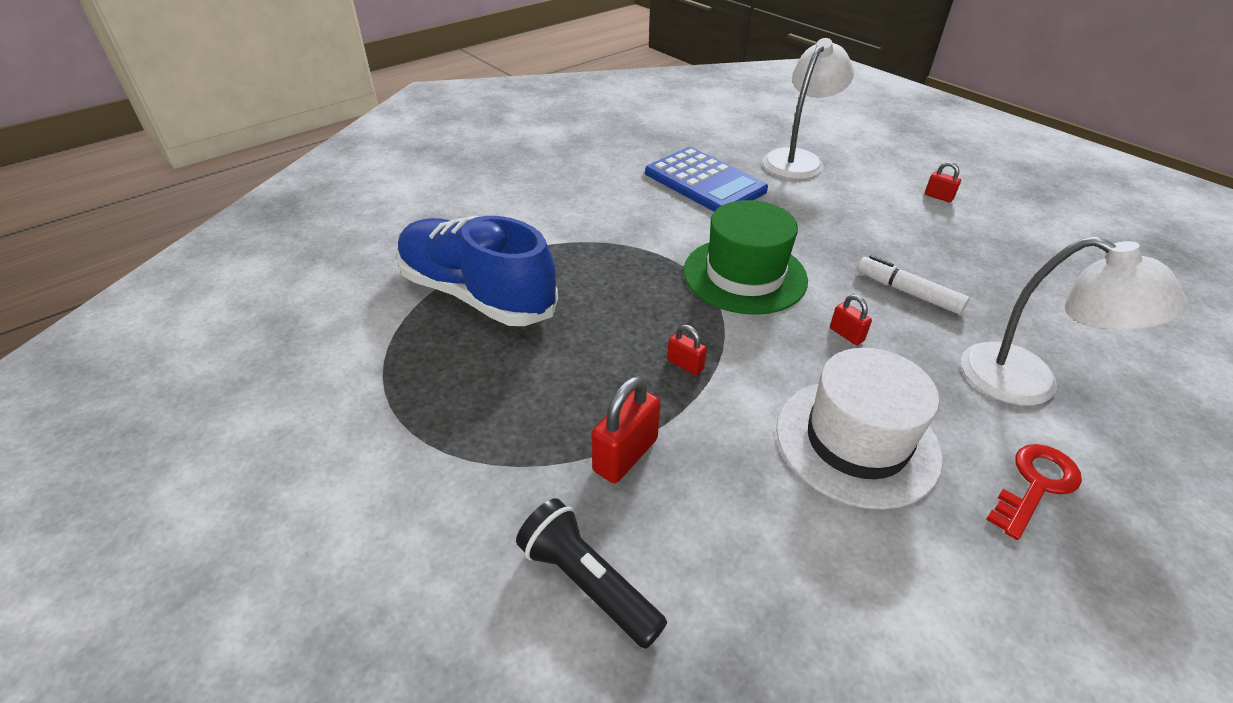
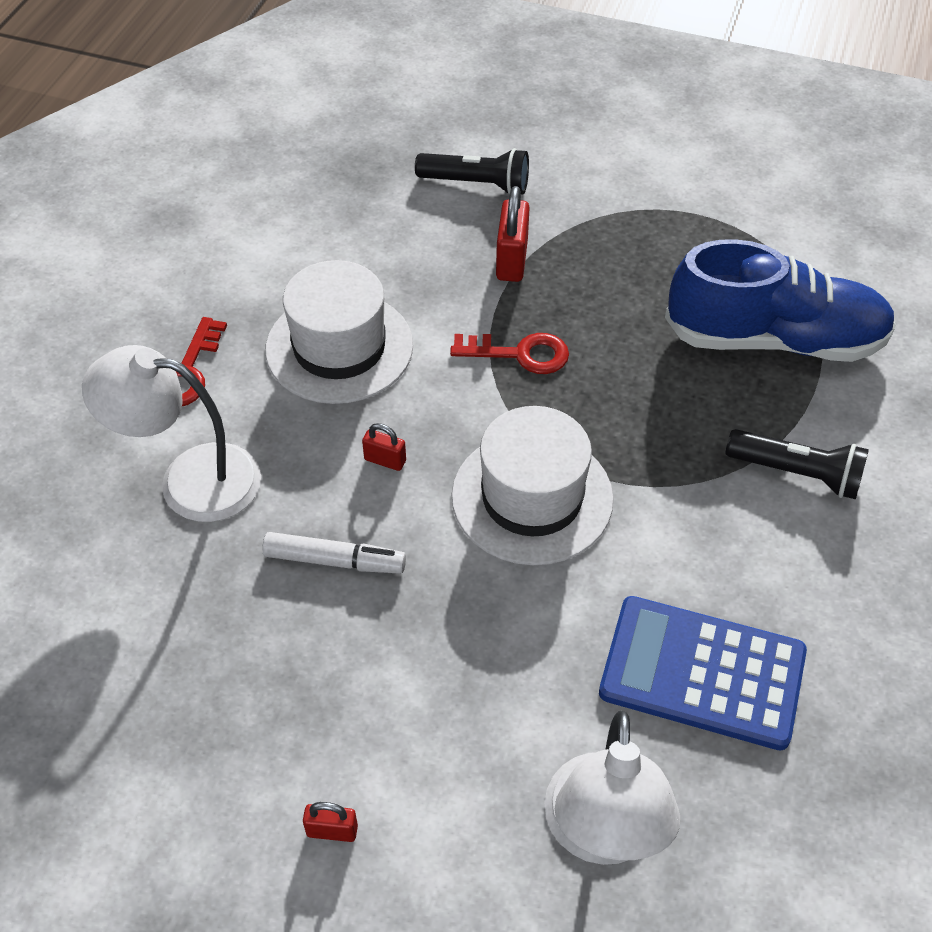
camera: 150 degrees right, 10 degrees up
(561, 227) = (797, 474): none -> black flashlight
(685, 365) = (520, 354): red padlock -> red key
(744, 275) = (532, 497): green hat -> white hat

